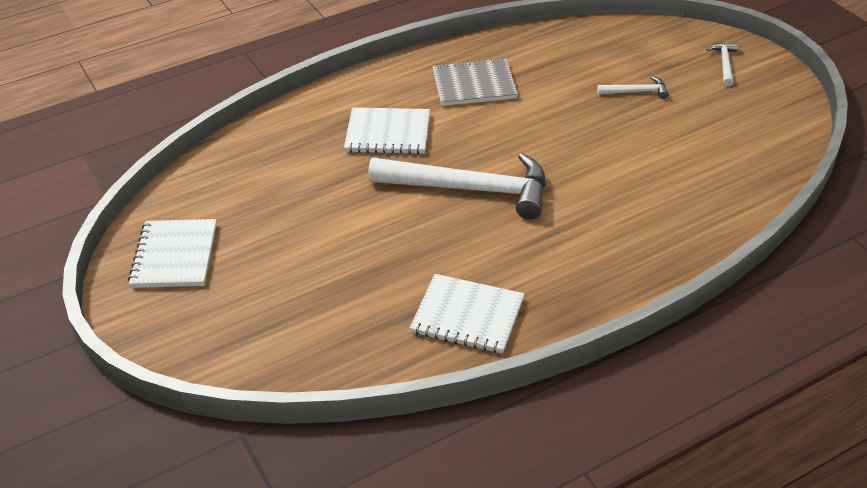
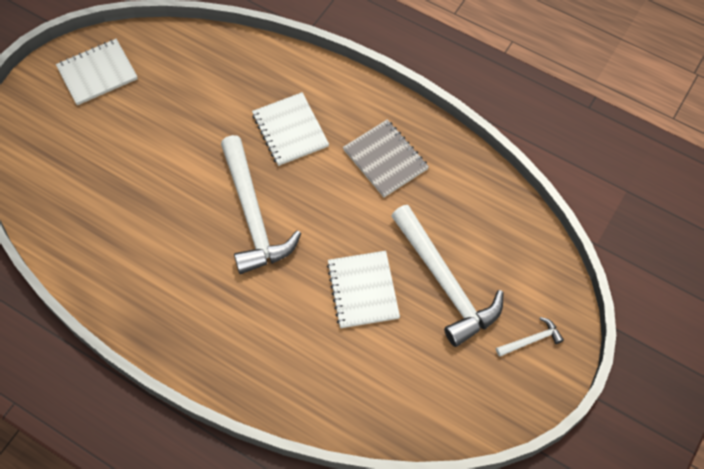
camera: 60 degrees right, 20 degrees up
(467, 316) = (118, 272): white notebook -> white notebook (363, 290)
(637, 92) = (445, 283): white hammer -> white hammer, size x2.35

